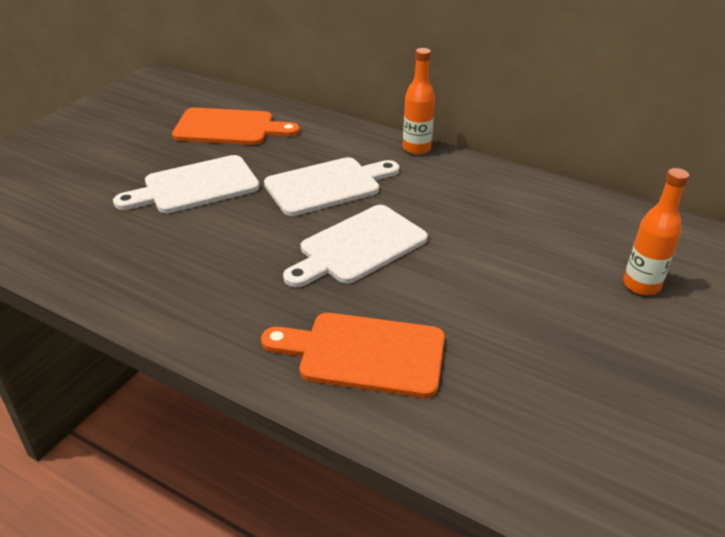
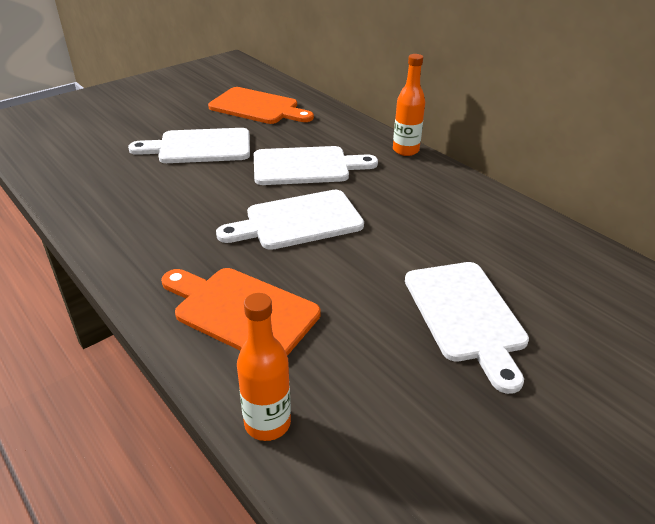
camera: 20 degrees right, 0 degrees up
(573, 302) = (466, 315): none -> white cutting board
(641, 285) = (549, 316): orange bottle -> orange bottle (267, 423)

